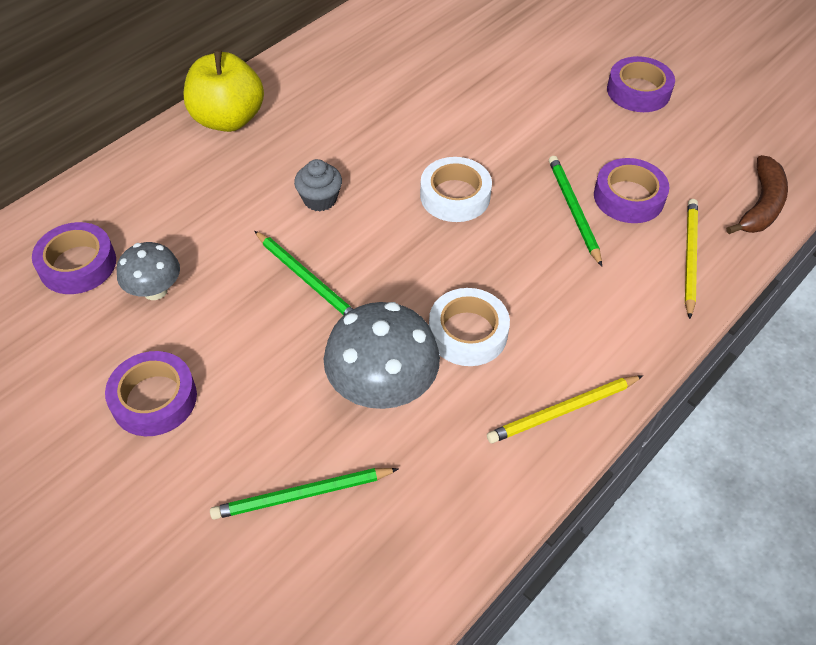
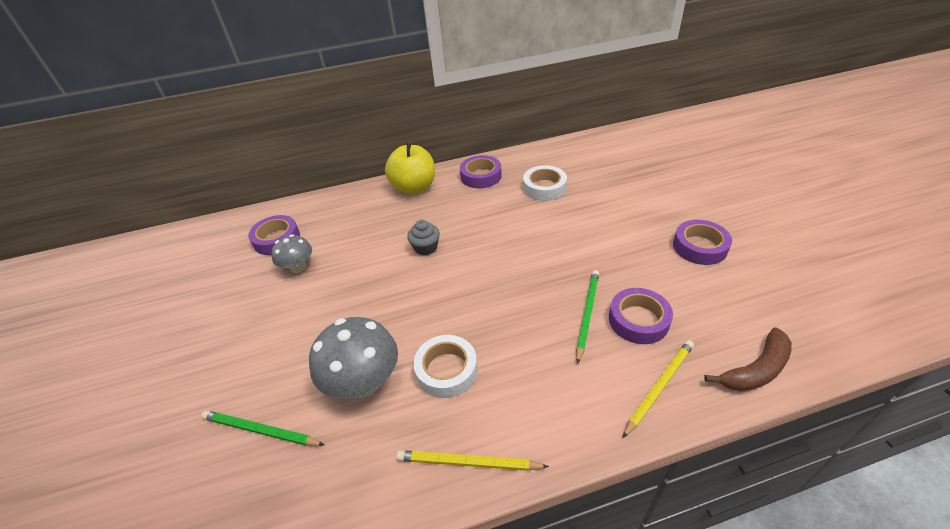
camera: 35 degrees right, 10 degrees down
(154, 399) = (243, 329): purple tape -> purple tape (481, 176)
(307, 279) = (379, 292): green pencil -> none
(455, 196) = (510, 274): white tape -> white tape (544, 187)

